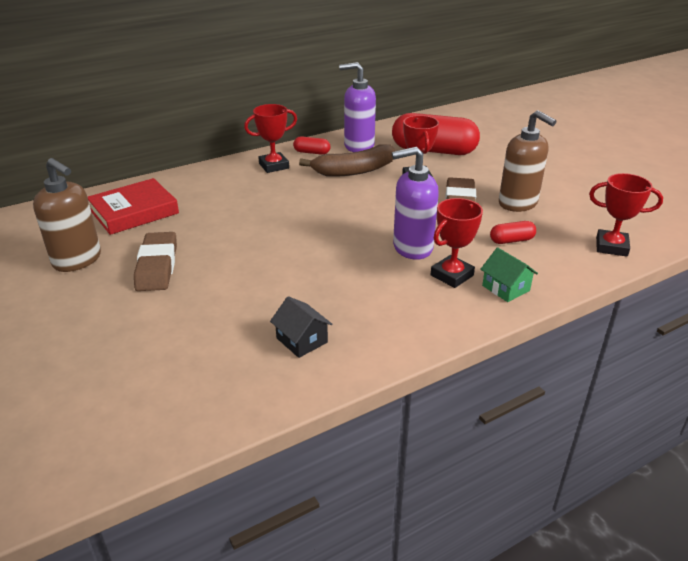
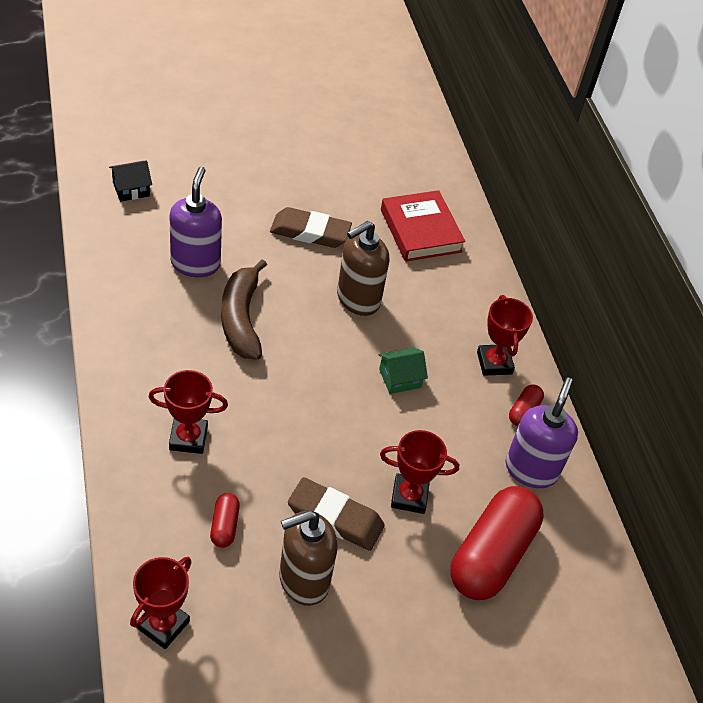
camera: 100 degrees right, 15 degrees up
(77, 260) = (343, 186): brown soap dispenser -> brown soap dispenser (358, 299)
(302, 340) = (154, 298): black house -> black house (131, 189)
(354, 171) = (455, 439): brown banana -> brown banana (241, 319)
(412, 248) = (253, 426): purple soap dispenser -> purple soap dispenser (195, 263)
(452, 275) = (188, 438): red trophy -> red trophy turned 60 degrees counterclockwise
(505, 288) = (144, 473): green house -> green house (400, 378)

